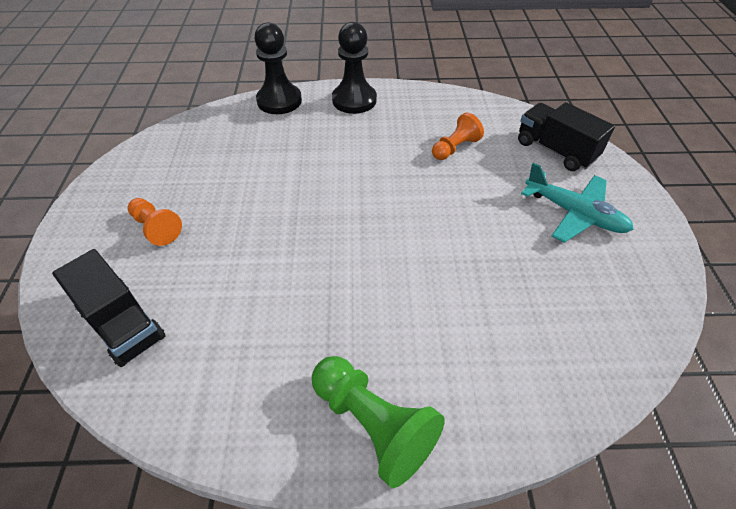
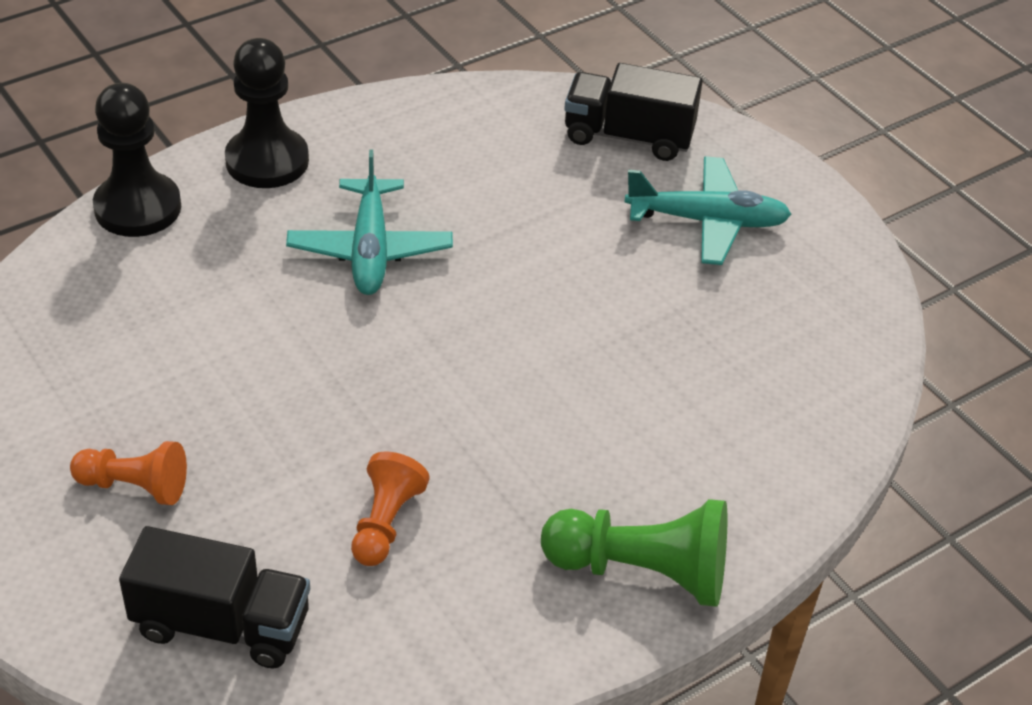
camera: 35 degrees left, 5 degrees down
(368, 158) = (370, 250): none -> turquoise plane
(455, 148) = (487, 185): orange pawn -> orange pawn (385, 523)

